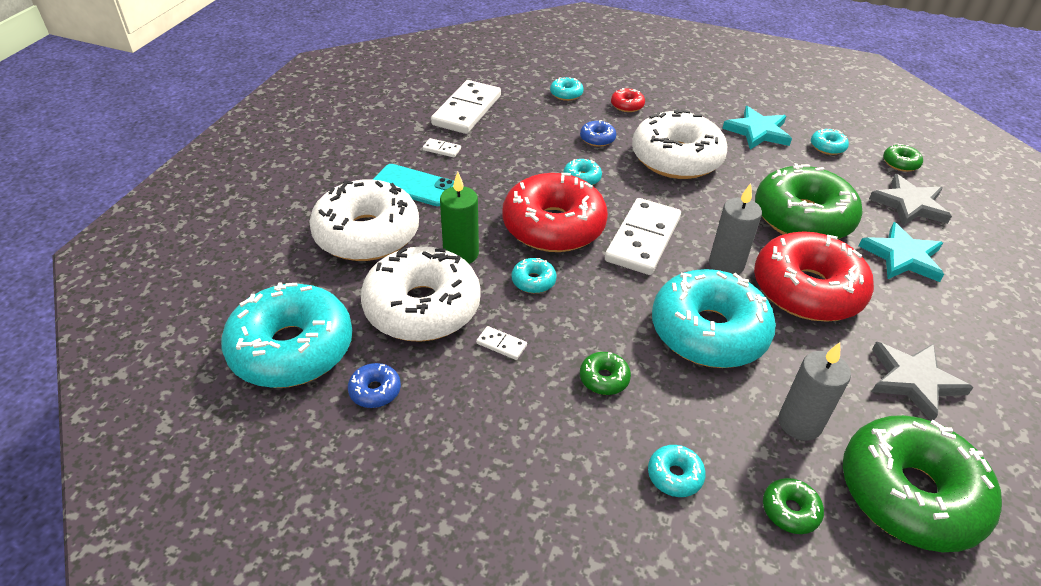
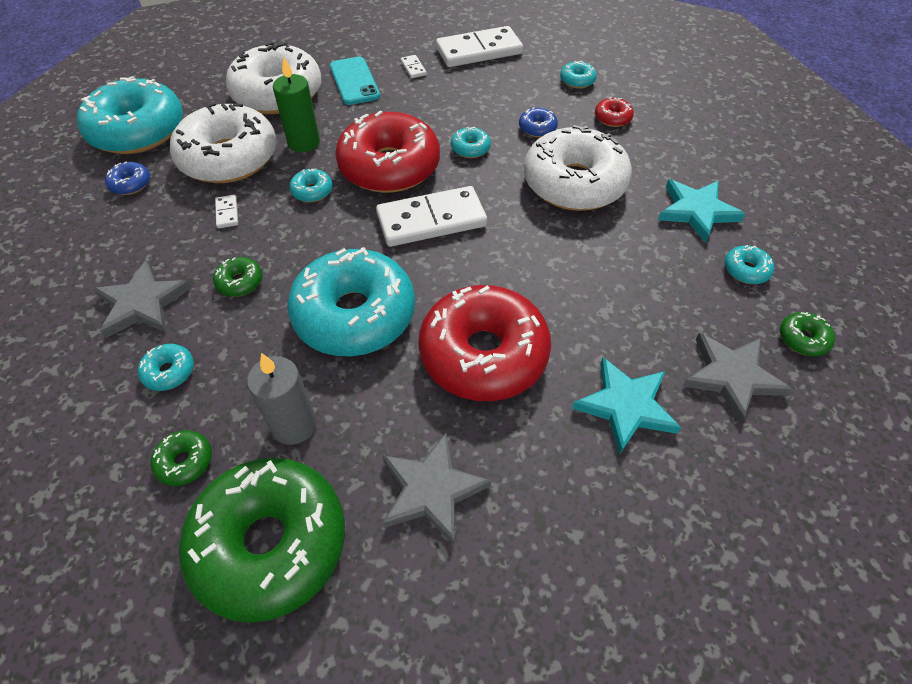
camera: 50 degrees right, 10 degrees up
(566, 456) = (143, 303): none -> grey star
(726, 265) = (457, 284): grey candle -> none
(802, 217) = (594, 303): green donut -> none

